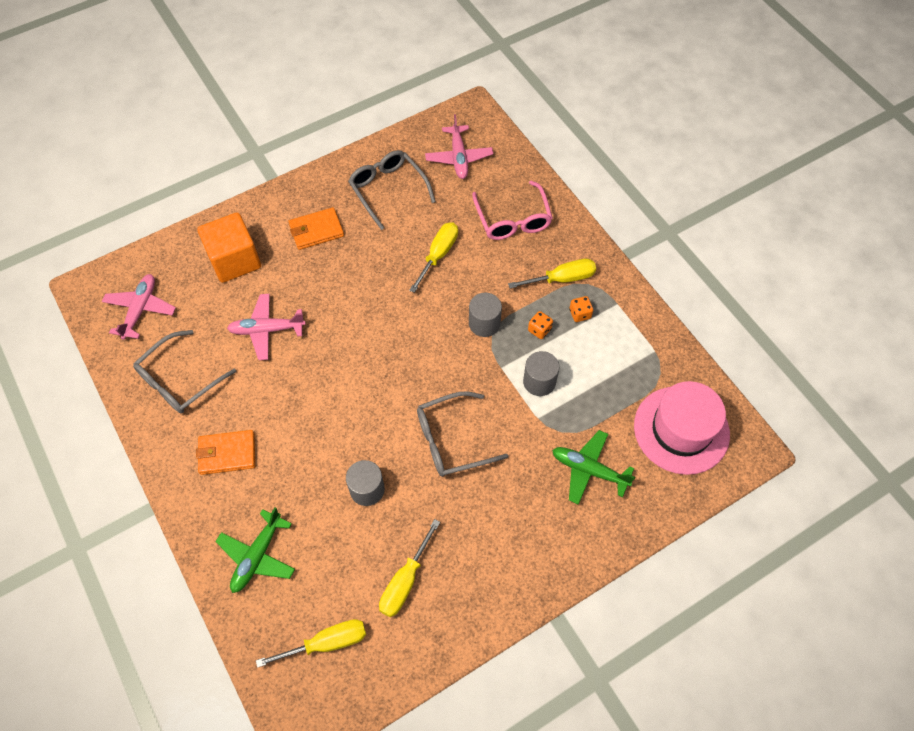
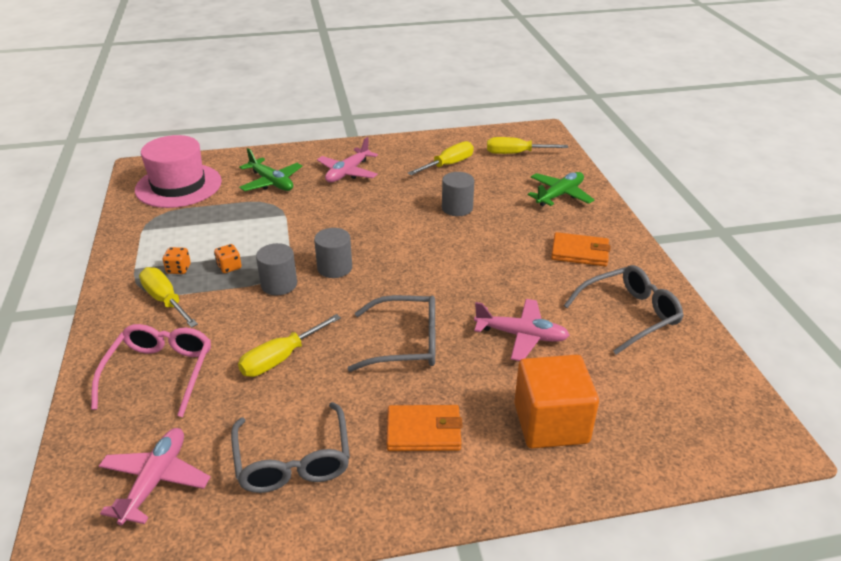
camera: 160 degrees left, 25 degrees down
(140, 309) = (685, 396): pink plane -> pink plane (348, 172)
(452, 440) = (368, 218): grey glasses -> grey glasses (405, 343)
(539, 381) = (263, 234): grey cylinder -> grey cylinder (334, 268)
(562, 279) = (165, 300): yellow screwdriver -> yellow screwdriver turned 45 degrees clockwise

